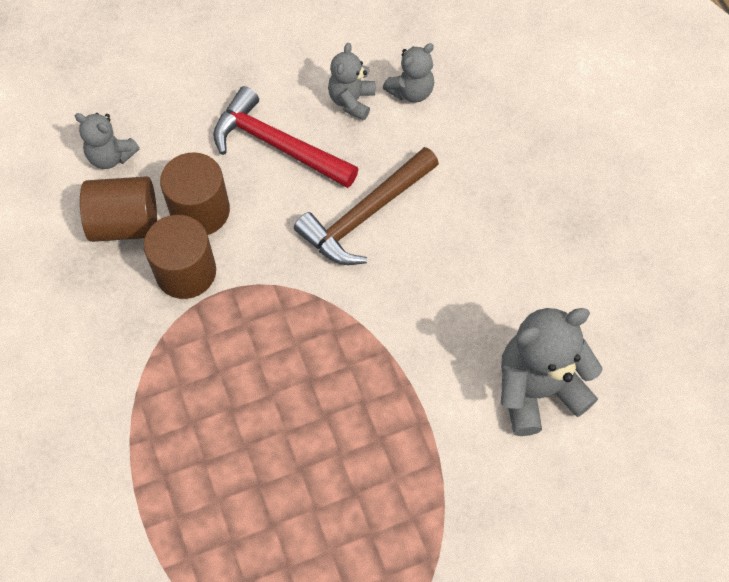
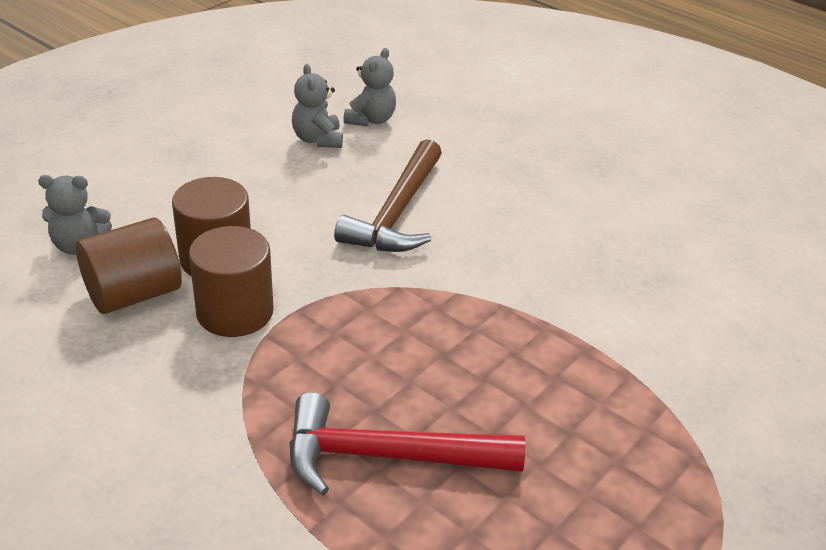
camera: 30 degrees left, 25 degrees down
(277, 145) = (265, 188): red hammer -> red hammer (387, 456)
(537, 389) = (671, 286): grey teddy bear -> none

